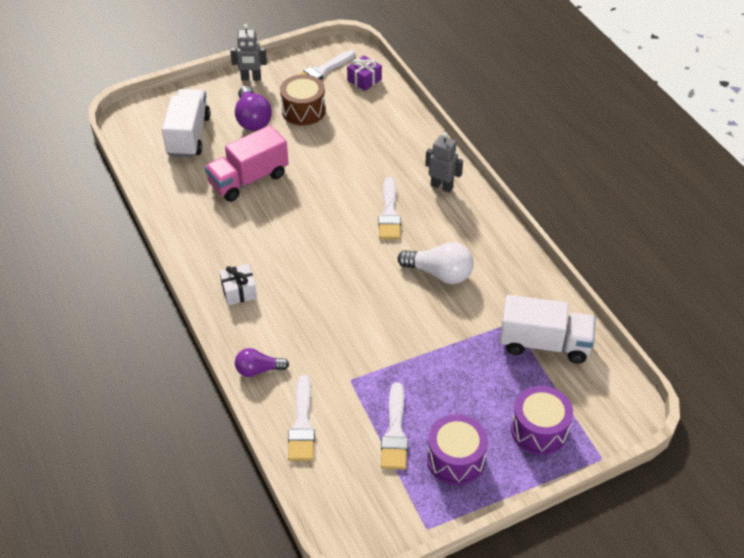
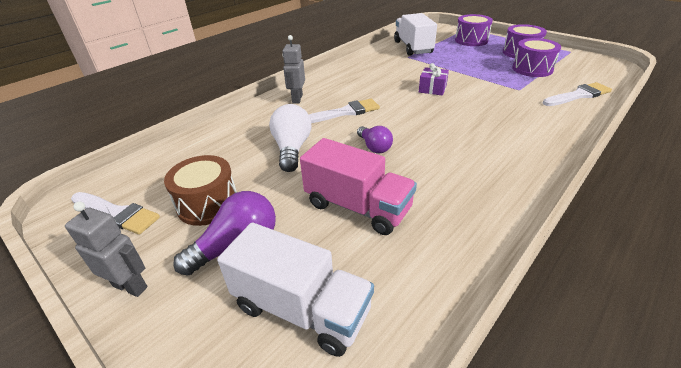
camera: 110 degrees left, 10 degrees down
(189, 136) = (301, 309): white truck -> white truck turned 135 degrees counterclockwise
(239, 291) = (512, 158): white gift -> none
(251, 78) = (131, 286): grey robot -> grey robot turned 45 degrees counterclockwise
(258, 370) = (569, 123): purple light bulb -> purple light bulb (374, 147)
(364, 80) = (138, 174): purple gift -> purple gift (432, 89)
(395, 432) = (532, 69): white brush -> purple drum
(439, 273) = (390, 82): white light bulb -> white light bulb (292, 149)

